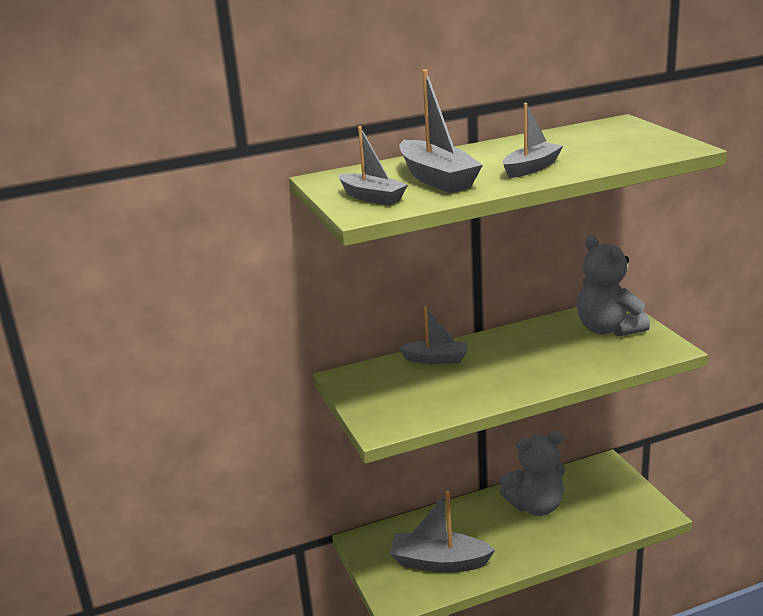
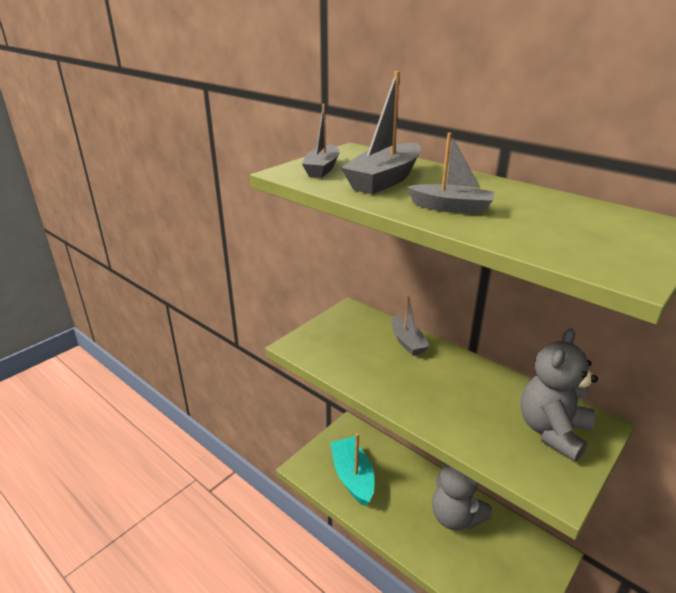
camera: 60 degrees right, 5 degrees up
(439, 562) = (352, 477): grey boat -> turquoise boat

